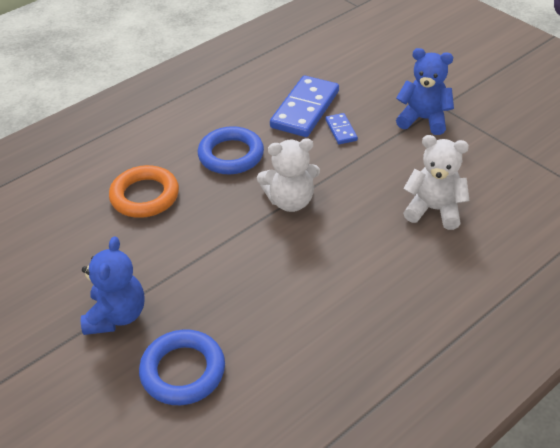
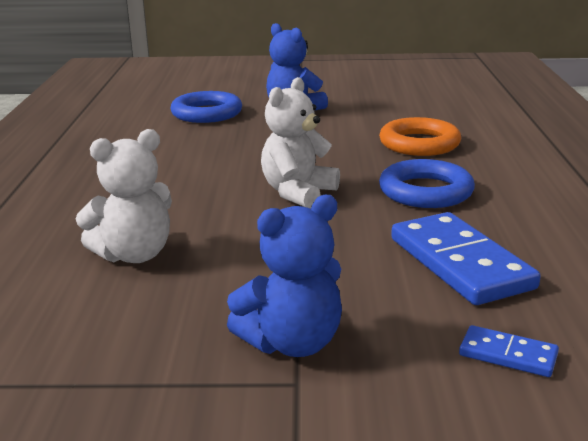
camera: 130 degrees right, 20 degrees down
(341, 130) = (372, 267): blue domino -> blue domino (508, 355)

